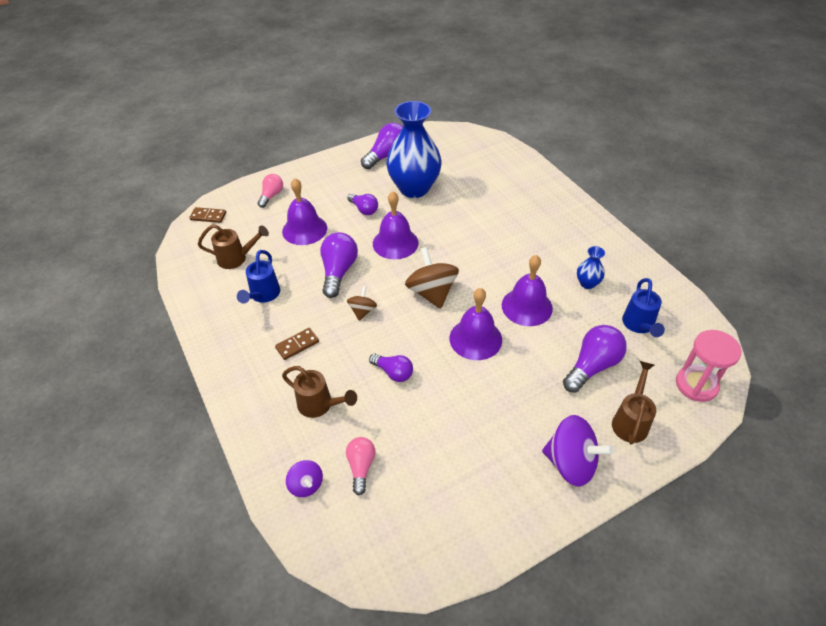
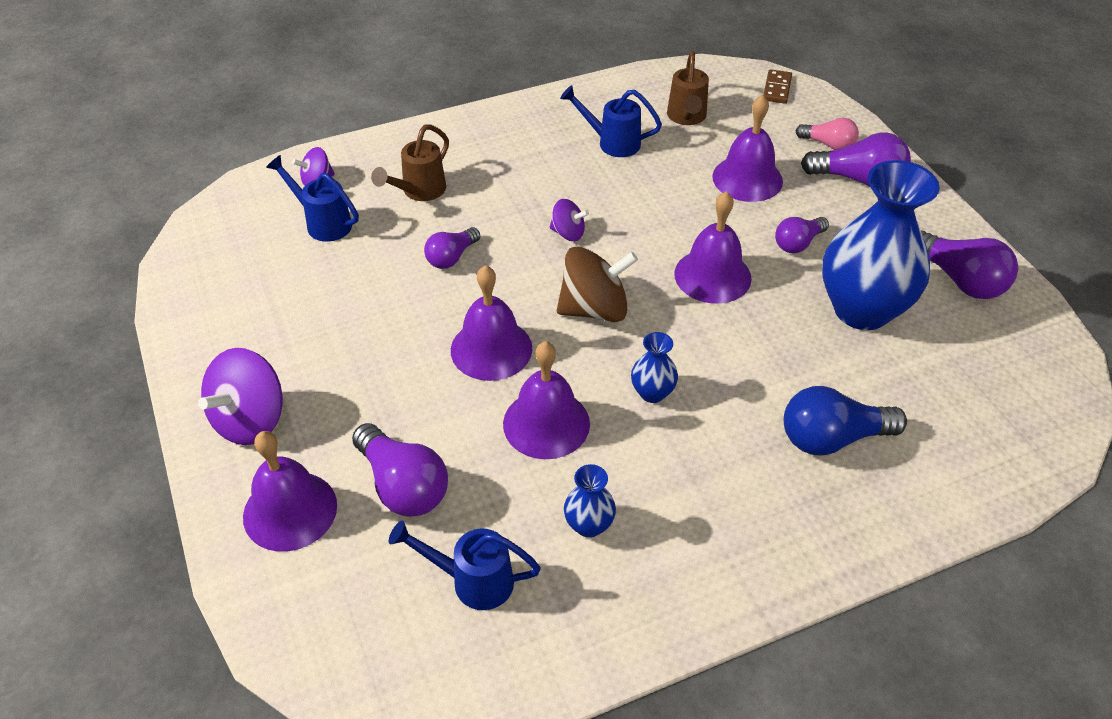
camera: 95 degrees right, 0 degrees up
(297, 345) = (519, 173): brown domino -> none
(338, 272) = (651, 211): purple light bulb -> purple light bulb (858, 179)
(361, 467) = (322, 222): pink light bulb -> blue watering can
(362, 311) = (568, 233): brown spinning top -> purple spinning top
(492, 264) = (652, 393): none -> blue vase
(504, 201) = (832, 438): none -> blue light bulb
(631, 420) = (290, 510): brown watering can -> purple bell
(696, 385) = (324, 630): pink hourglass -> none

